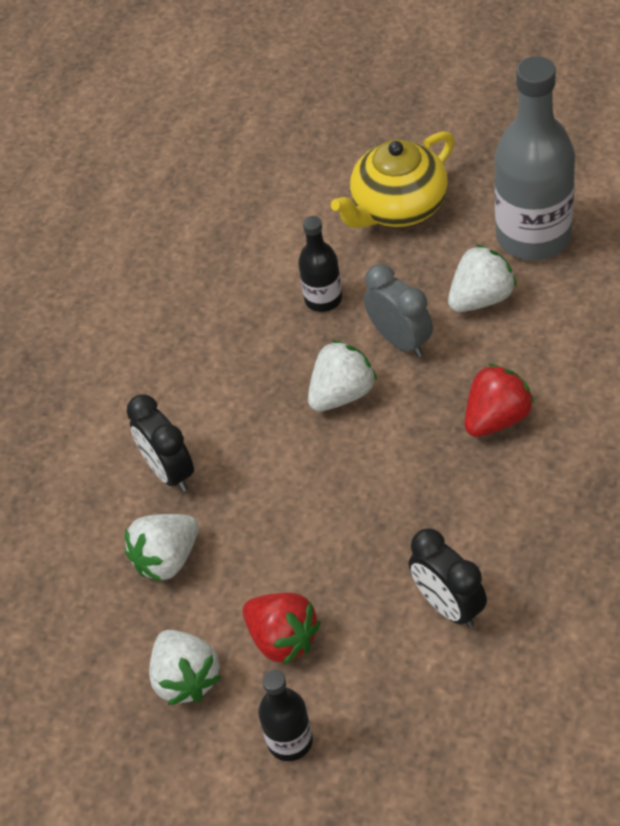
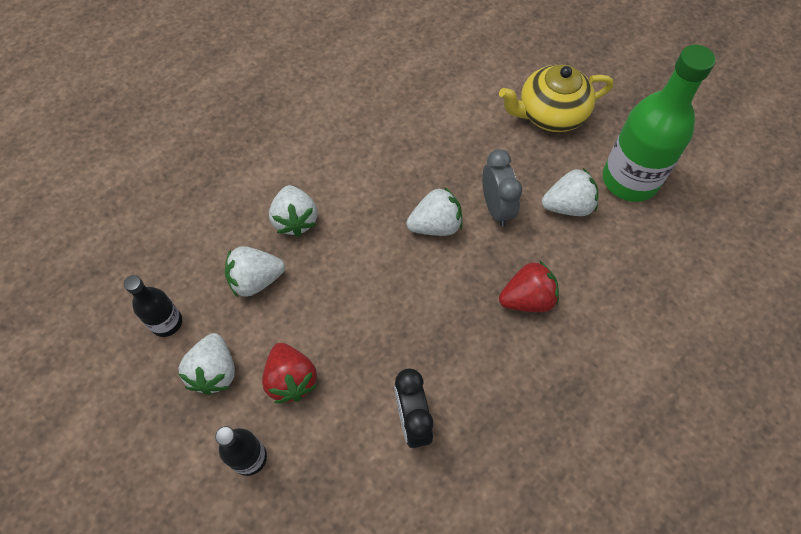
camera: 20 degrees right, 10 degrees up
(169, 471) = (295, 220): black clock -> white strawberry
(323, 299) = (463, 153): black bottle -> black bottle (167, 322)
(533, 236) = (629, 180): grey bottle -> green bottle

